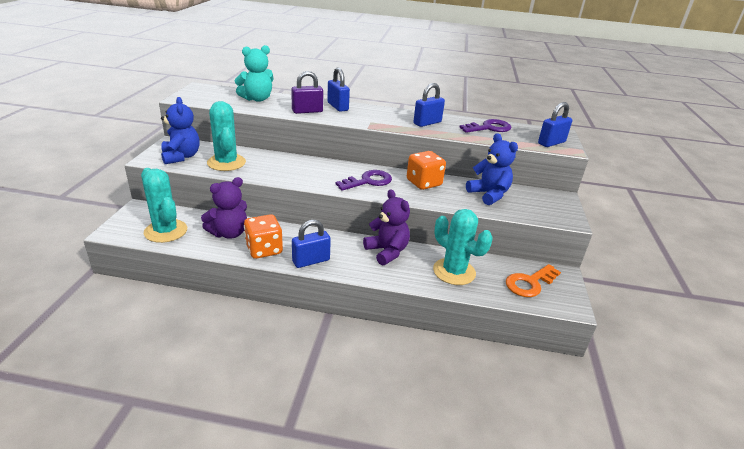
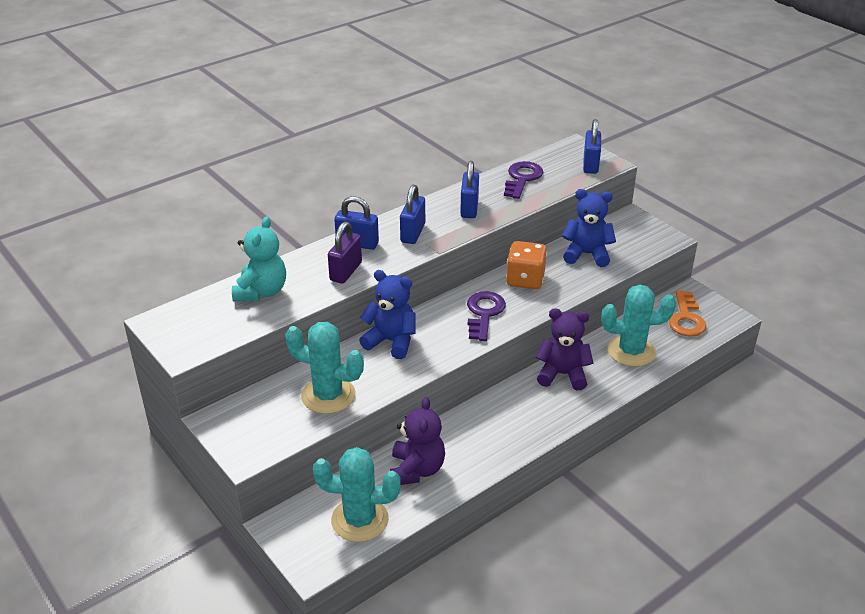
camera: 45 degrees left, 5 degrees up
(181, 157) = (269, 426): blue teddy bear -> blue teddy bear (391, 341)
(264, 249) = (475, 457): orange dice -> none
(311, 261) = (528, 433): blue padlock -> blue padlock (412, 233)

